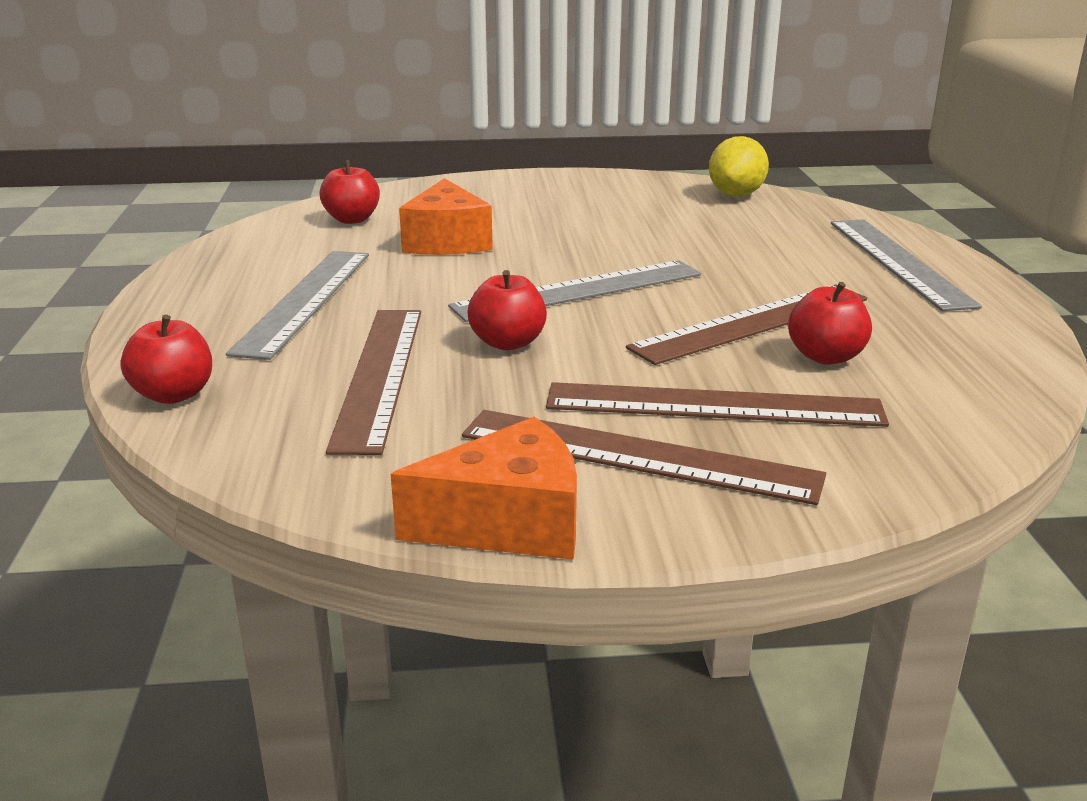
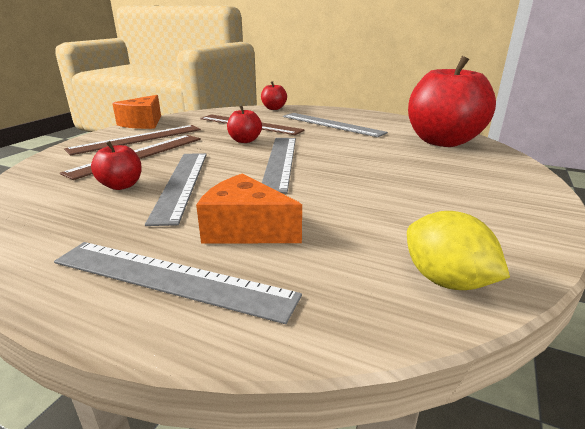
camera: 120 degrees right, 0 degrees up
(352, 219) = (442, 141): red apple -> red apple, size x2.29
(447, 241) = (387, 152): orange cheese -> orange cheese (246, 229)
(752, 323) = (181, 183): brown ruler -> grey ruler

